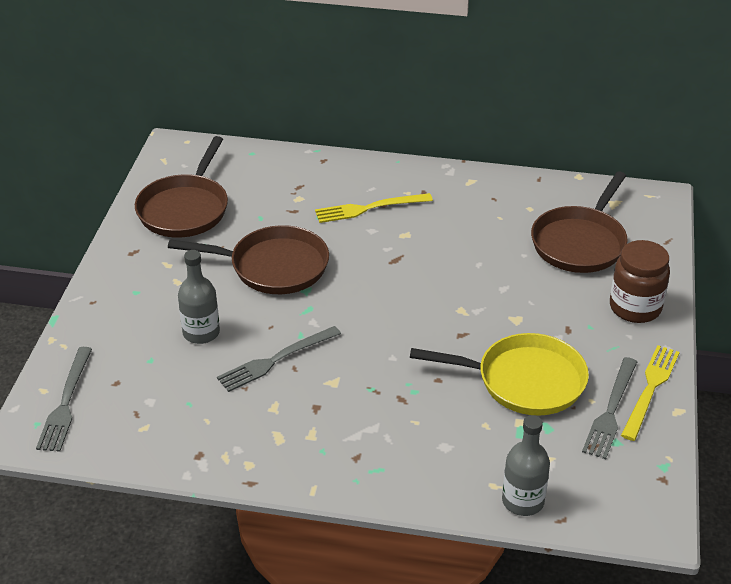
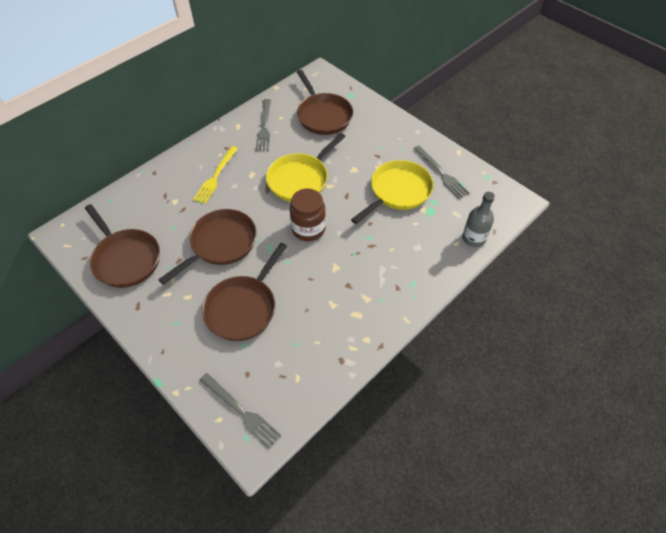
camera: 55 degrees left, 15 degrees up
(201, 333) = (243, 307): grey bottle -> brown pan
(276, 360) = (297, 283): grey fork -> grey fork (264, 126)
(443, 279) = (300, 179): none -> yellow pan
(635, 307) = (383, 125): brown jar -> brown jar (308, 229)
(650, 389) = (438, 152): yellow fork -> none

